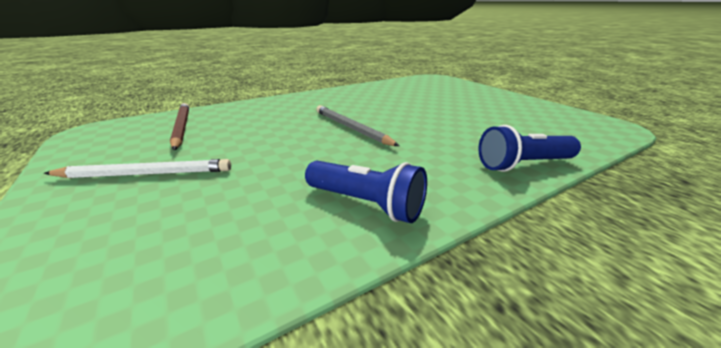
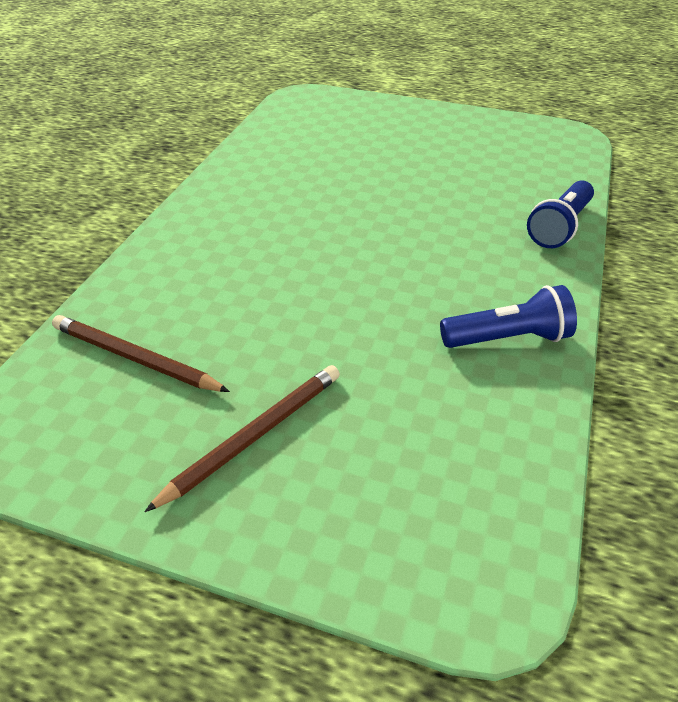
camera: 40 degrees left, 15 degrees up
(145, 174) = (254, 436): white pencil -> brown pencil
(351, 128) = (353, 249): grey pencil -> none

